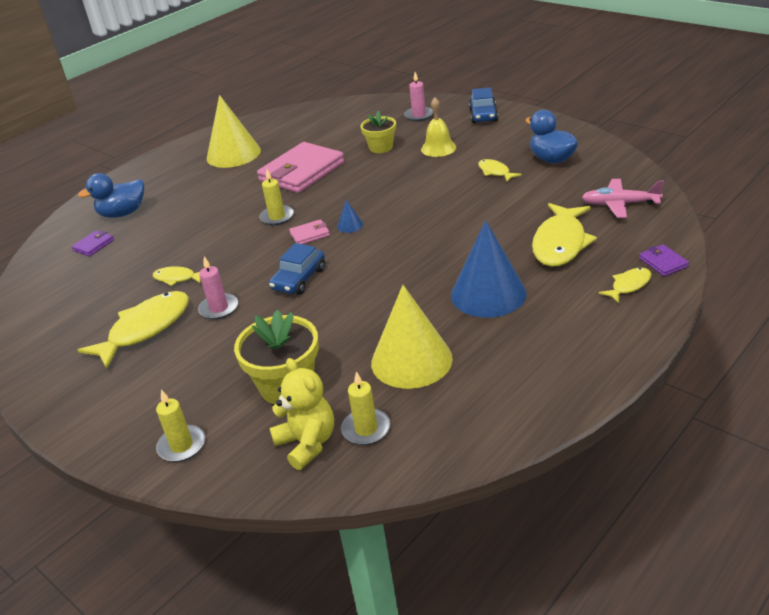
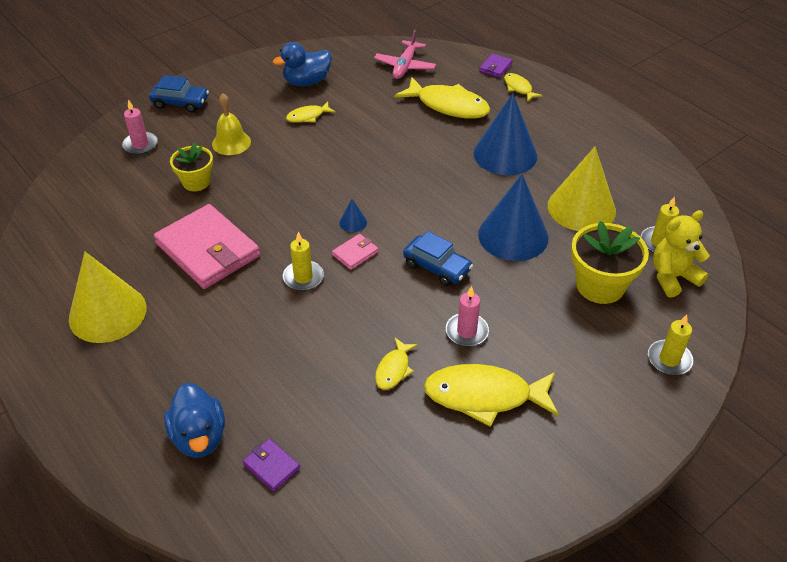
camera: 85 degrees left, 10 degrees up
(145, 329) = (484, 396): yellow fish -> yellow fish turned 45 degrees counterclockwise
(310, 234) = (355, 253): pink wallet -> pink wallet turned 60 degrees clockwise
(353, 317) = (513, 235): none -> blue cone
(663, 262) = (495, 67): purple wallet -> purple wallet turned 45 degrees counterclockwise

